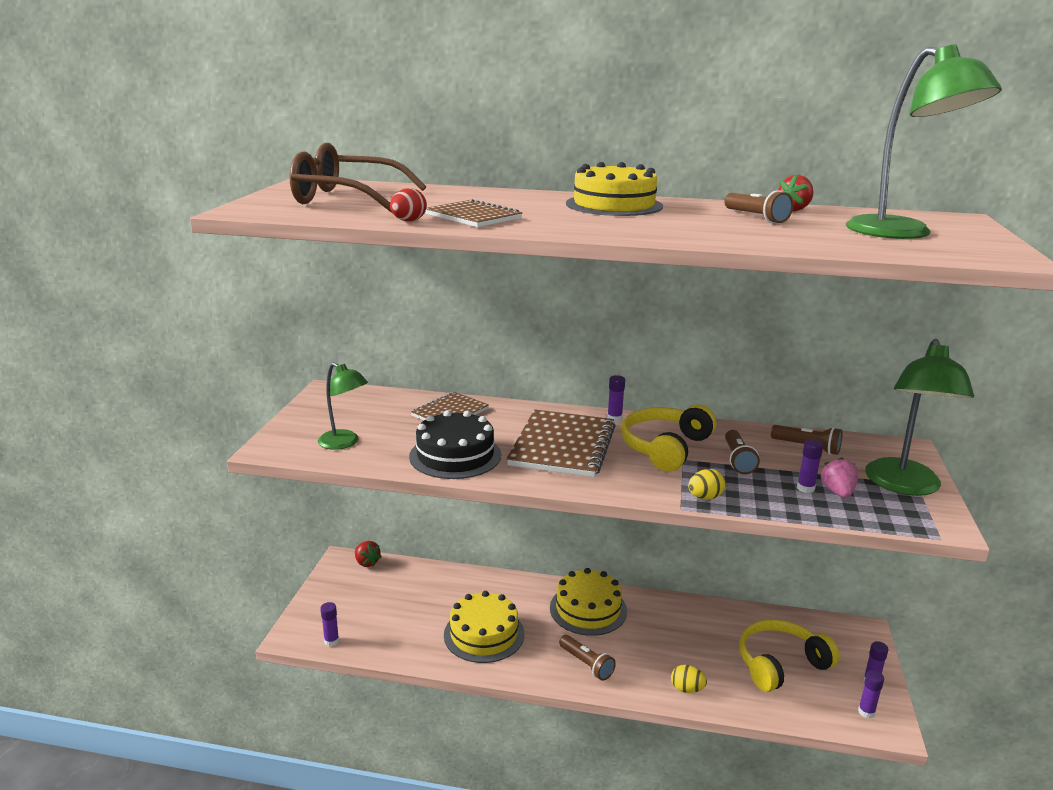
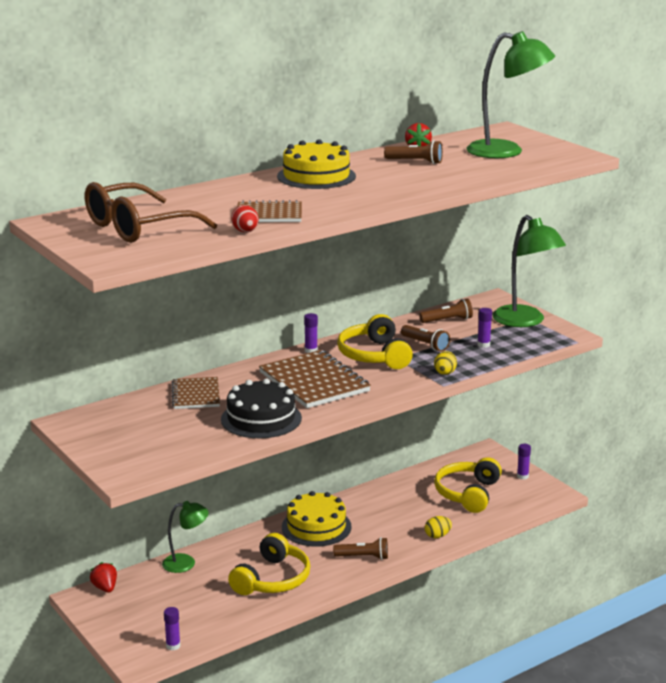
camera: 45 degrees left, 0 degrees up
(344, 443) = (169, 447): green lamp -> green lamp (186, 563)
(367, 562) = (105, 588): red strawberry -> red strawberry turned 120 degrees counterclockwise
(484, 634) = (272, 579): yellow cake -> yellow headphones
(838, 492) = (501, 339): pink strawberry -> none
(866, 712) = (538, 493): purple glue stick -> none

